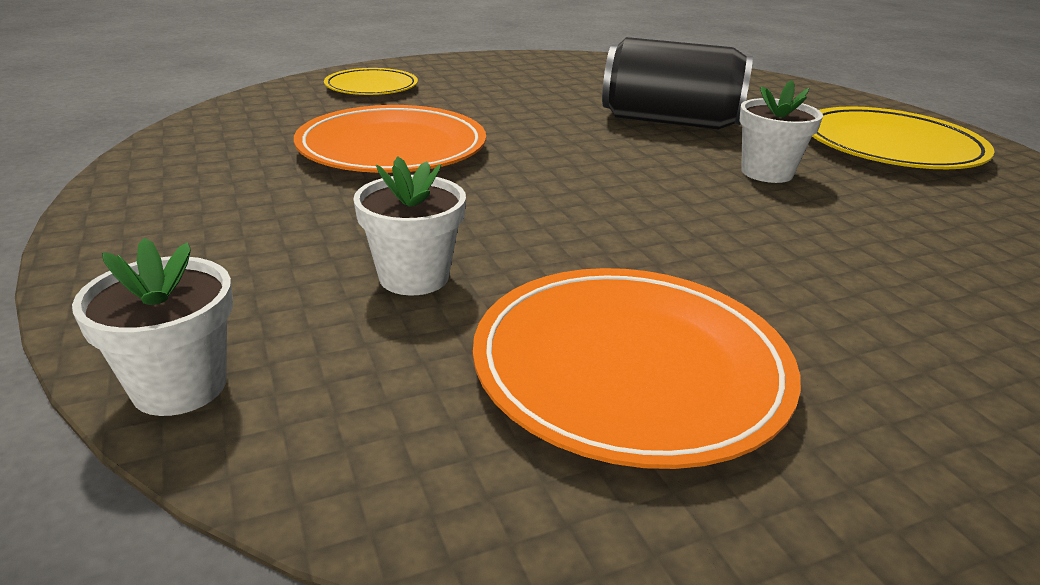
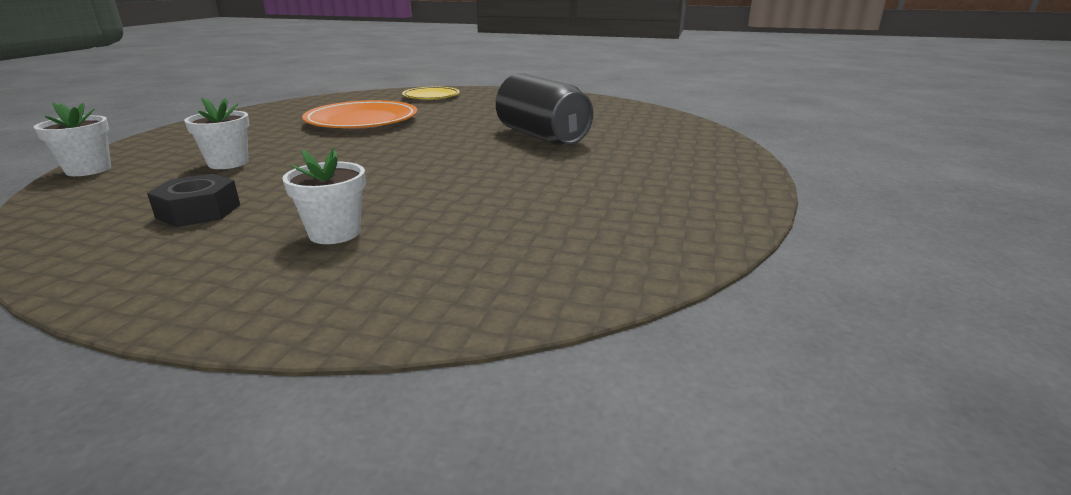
camera: 40 degrees right, 5 degrees down
(630, 368) = (199, 211): orange plate -> black nut
(767, 172) = (513, 169): white flower pot -> white flower pot (334, 233)
(890, 146) = (656, 178): yellow plate -> none

